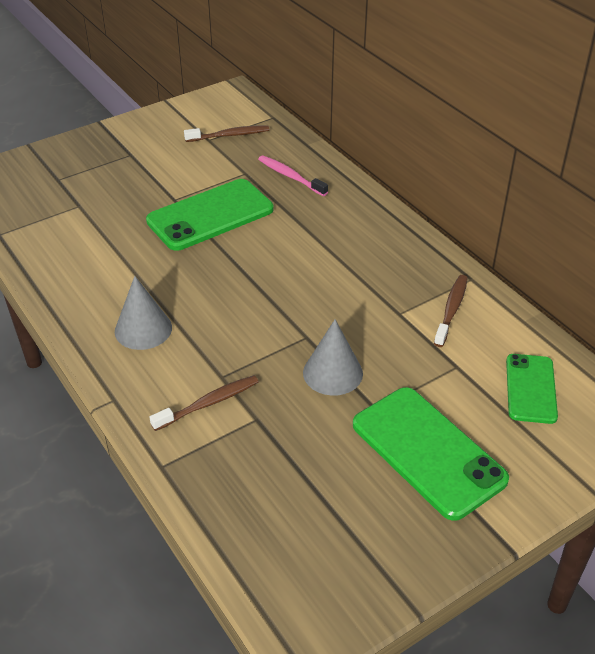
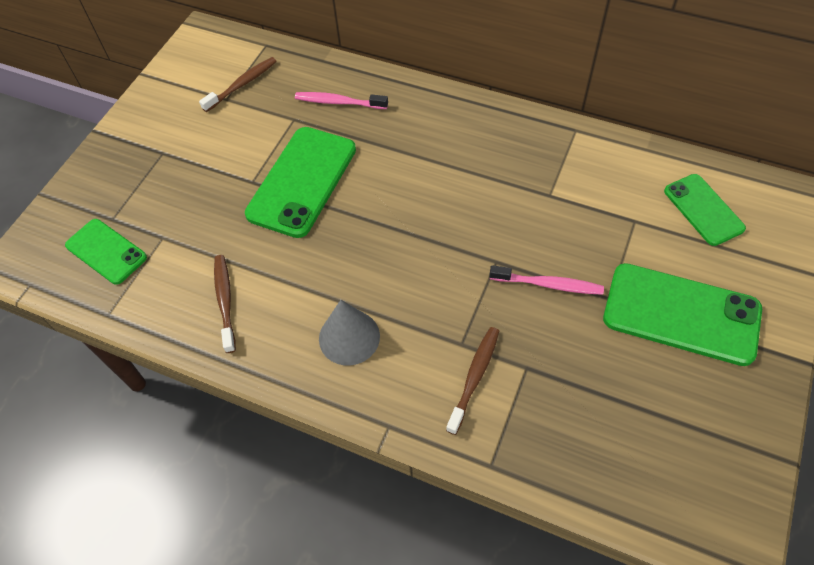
camera: 30 degrees left, 15 degrees up
(35, 197) = (106, 251): none -> green phone
(332, 373) = (548, 284): grey cone -> pink toothbrush
(451, 310) = (586, 169): brown toothbrush -> brown toothbrush (225, 302)

